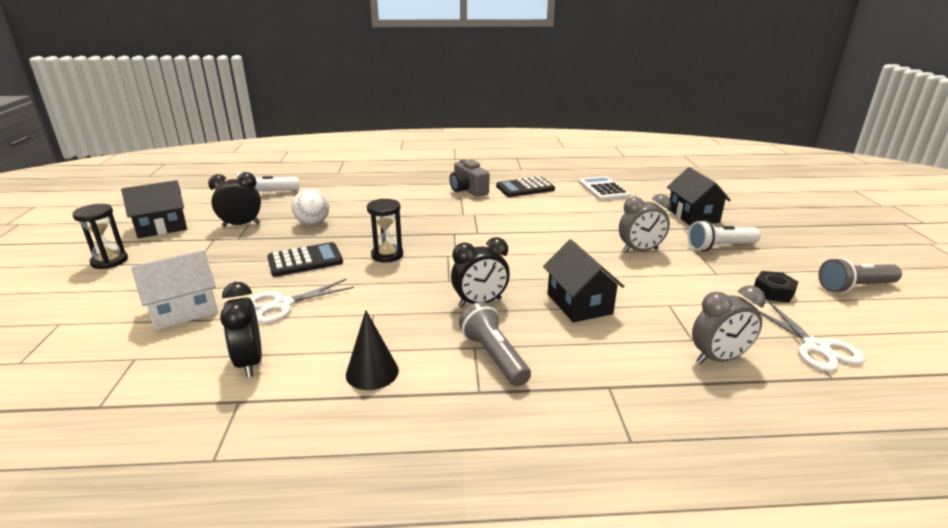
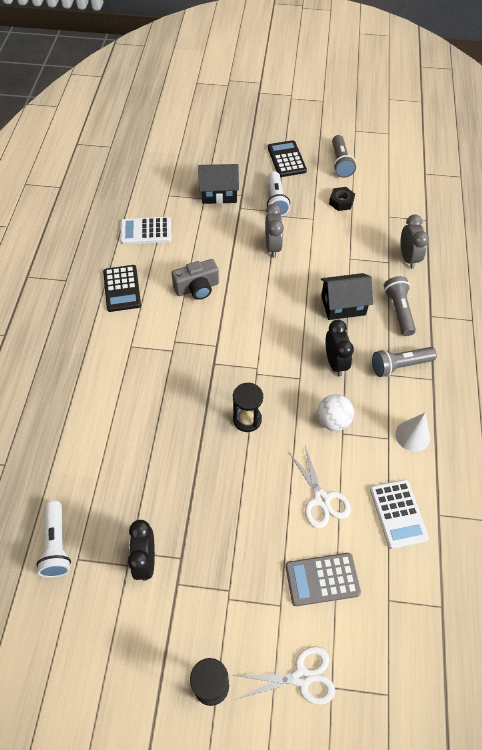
camera: 80 degrees left, 30 degrees up
(162, 227) = (129, 653): black house -> none
(183, 311) = (322, 579): white house -> grey calculator
(249, 362) = (398, 514): black clock -> white calculator
(305, 261) = (245, 487): black calculator -> black calculator (286, 159)
(313, 223) = (160, 486): white ball -> white ball (333, 421)
(372, 372) = (412, 435): black cone -> white cone
(468, 190) = (111, 337): grey camera -> grey camera (197, 288)
(599, 352) = (398, 311): none -> grey flashlight
(816, 347) = (400, 212): white scissors -> white scissors (301, 677)

